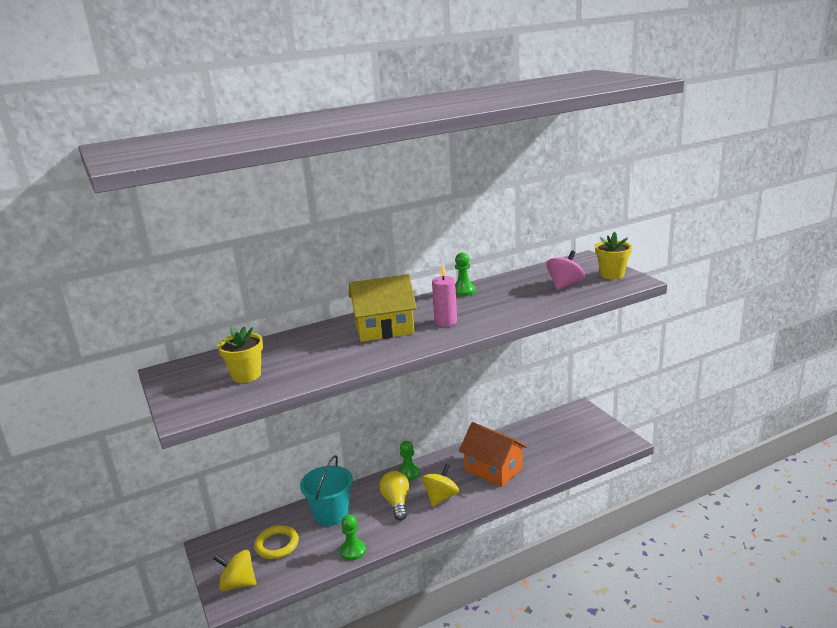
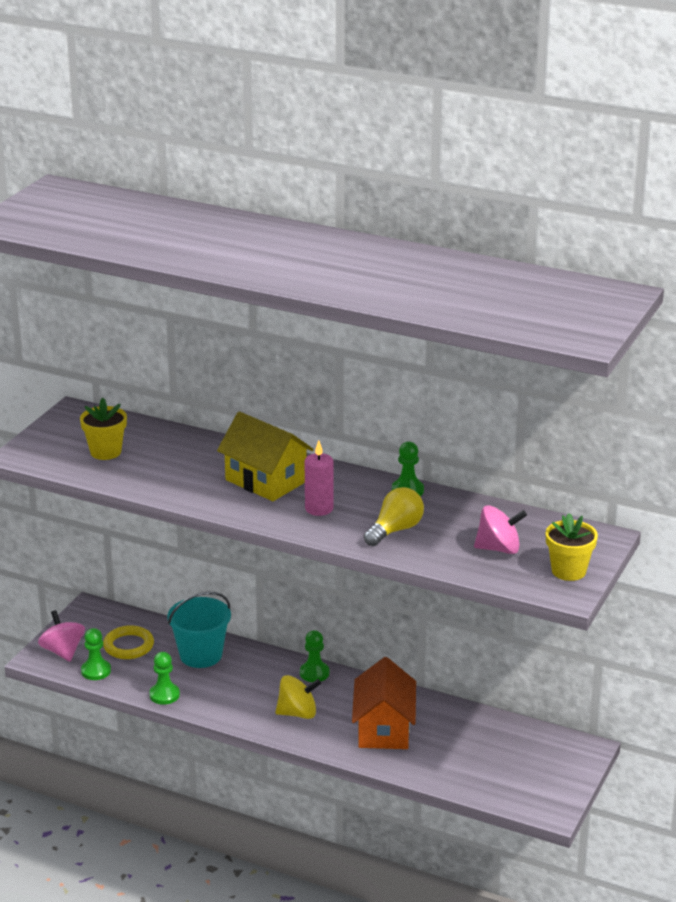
camera: 50 degrees right, 5 degrees up
(238, 583) = (63, 651): yellow spinning top -> pink spinning top
(283, 575) = (96, 671): none -> green pawn
(396, 503) = (259, 688): yellow light bulb -> yellow light bulb (395, 530)

